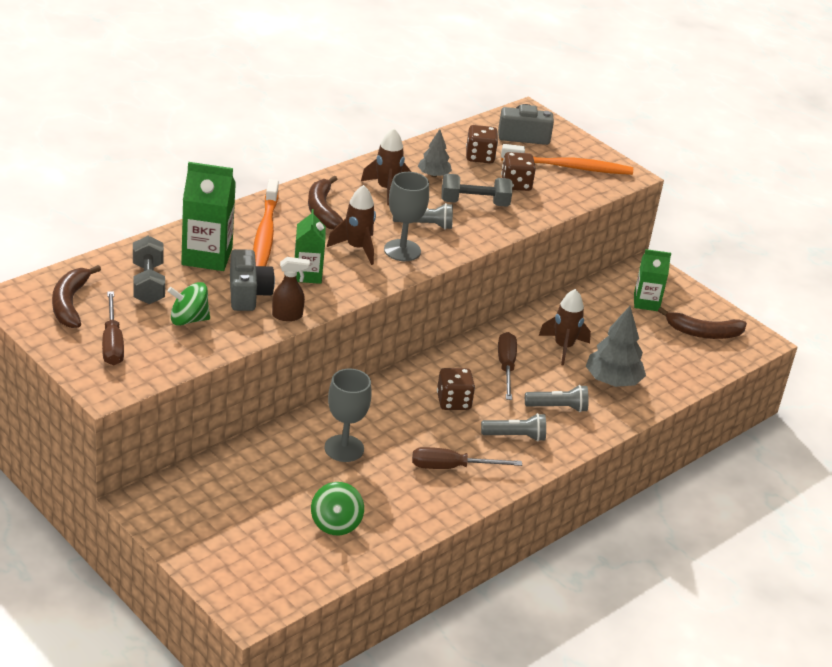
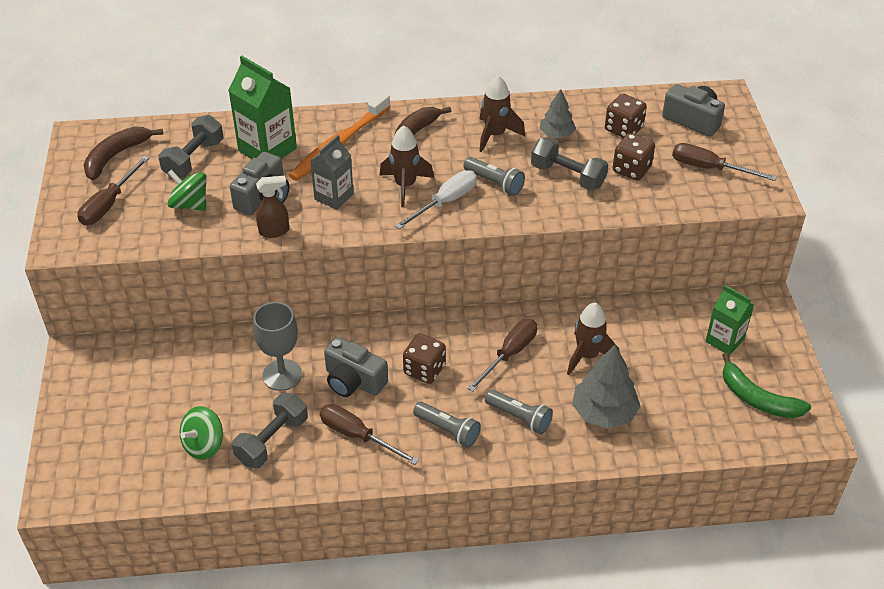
camera: 40 degrees right, 10 degrees up
(288, 316) = (274, 231): brown spray bottle -> brown spray bottle turned 45 degrees counterclockwise
(307, 274) = (334, 197): green carton -> grey carton
(388, 498) = (272, 441): none -> grey dumbbell
(402, 250) = (445, 202): grey goblet -> white screwdriver
(407, 430) = (353, 381): none -> grey camera
(569, 167) = (709, 168): orange toothbrush -> brown screwdriver
(703, 333) = (757, 398): brown banana -> green banana

